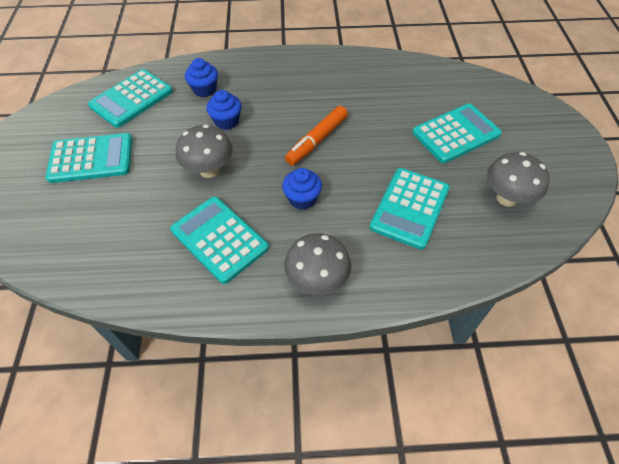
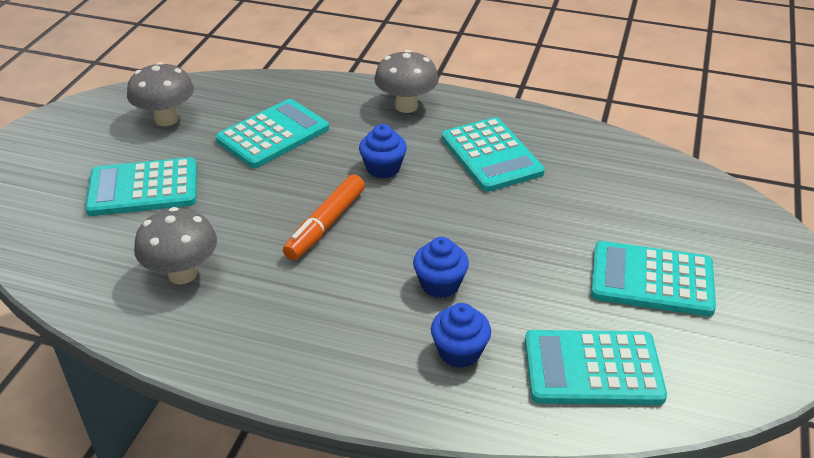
camera: 160 degrees left, 15 degrees down
(131, 99) = (593, 368): turquoise calculator -> turquoise calculator turned 150 degrees counterclockwise
(209, 170) = (485, 224): grey mushroom -> grey mushroom (182, 274)
(317, 140) = (325, 225): orange marker -> orange marker turned 150 degrees clockwise

